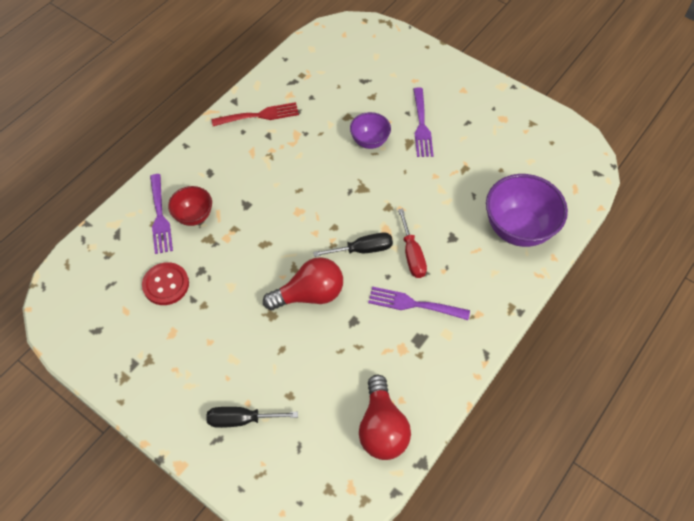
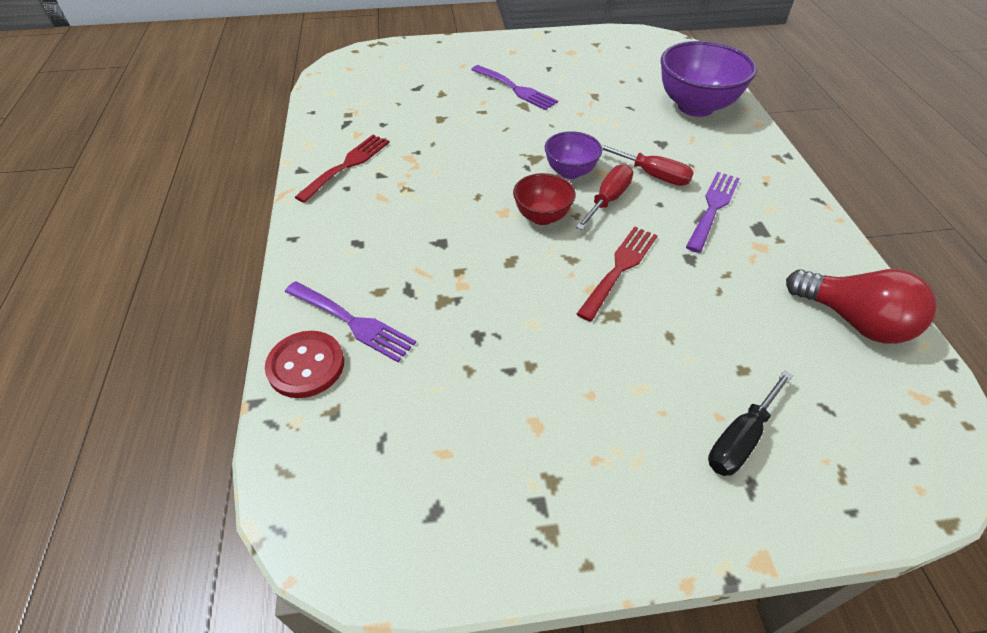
camera: 45 degrees left, 10 degrees down
(166, 284) = (456, 382): red button -> red button (306, 366)
(194, 216) = (395, 292): red bowl -> red bowl (542, 217)
(309, 294) = (619, 268): red light bulb -> red fork
(363, 249) = (608, 200): black screwdriver -> red screwdriver
(369, 141) = (488, 123): purple bowl -> purple bowl (570, 172)
(413, 304) = (713, 207): purple fork -> purple fork turned 150 degrees clockwise

